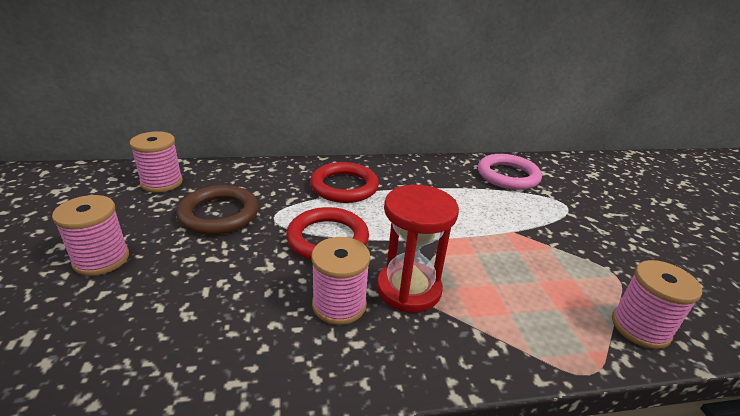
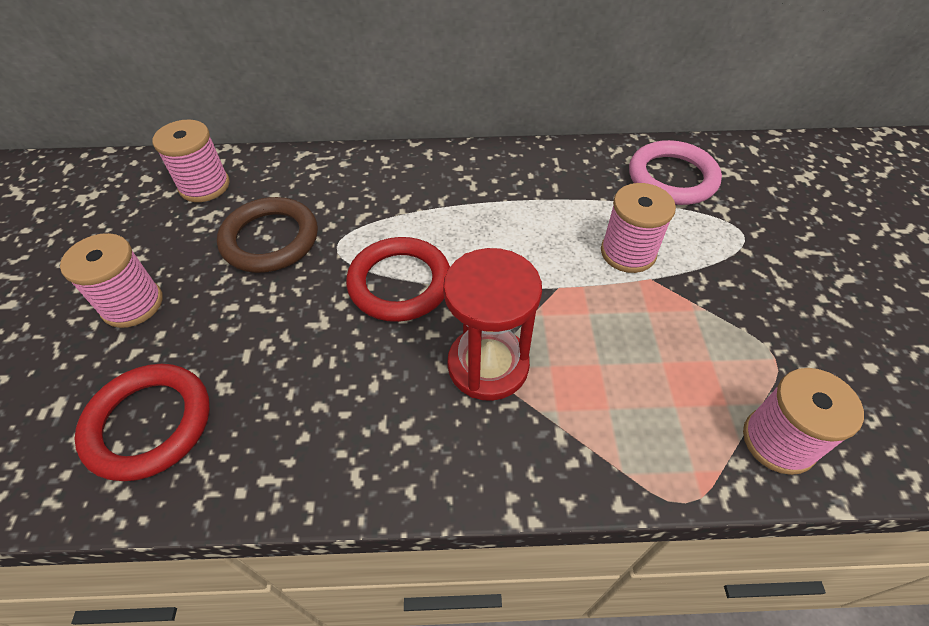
camera: 10 degrees right, 20 degrees up
(339, 305) = (398, 383): pink spool -> pink spool (628, 253)
(344, 186) = (435, 195): red ring -> red ring (149, 424)

